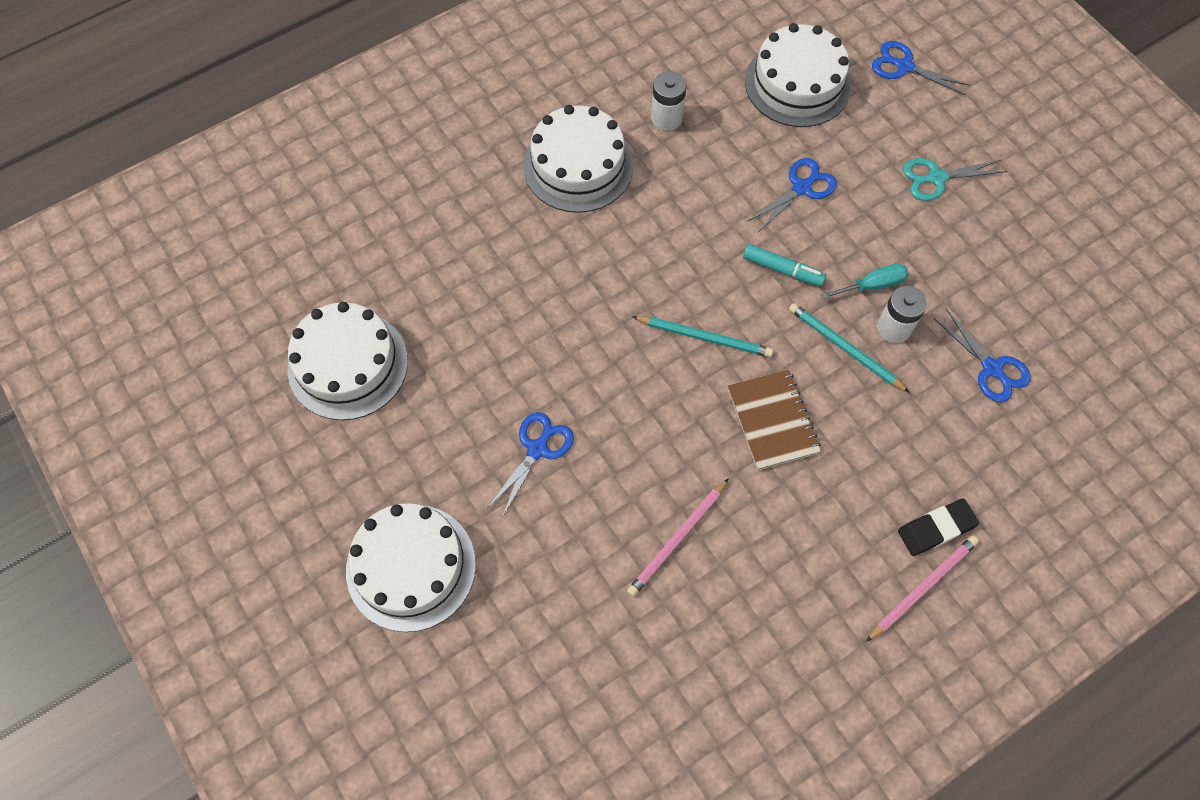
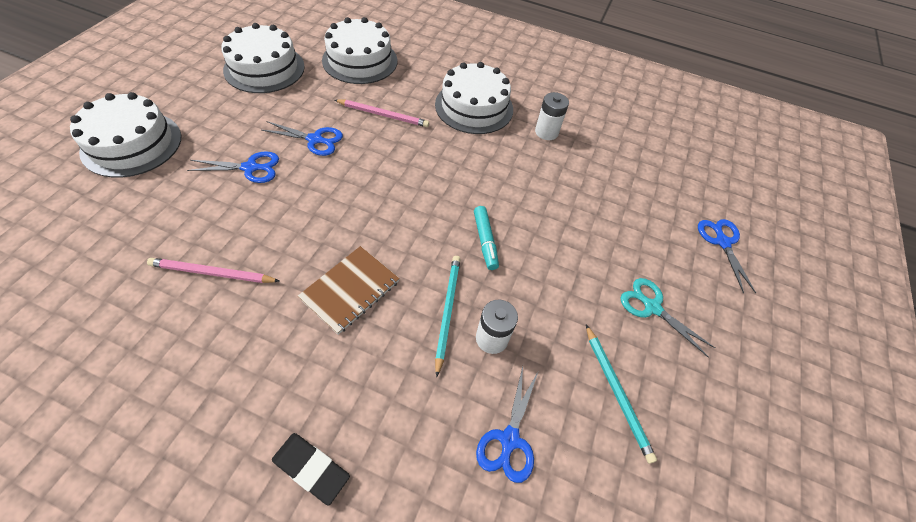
camera: 50 degrees right, 10 degrees down
(704, 337) = (394, 219): turquoise pencil -> turquoise pencil (616, 392)
(797, 83) = (641, 186): white cake -> white cake (360, 60)
(801, 188) = (561, 223): blue scissors -> blue scissors (315, 140)
(872, 285) = (518, 305): turquoise screwdriver -> none
(922, 588) = (241, 485): pink pencil -> pink pencil (383, 115)

